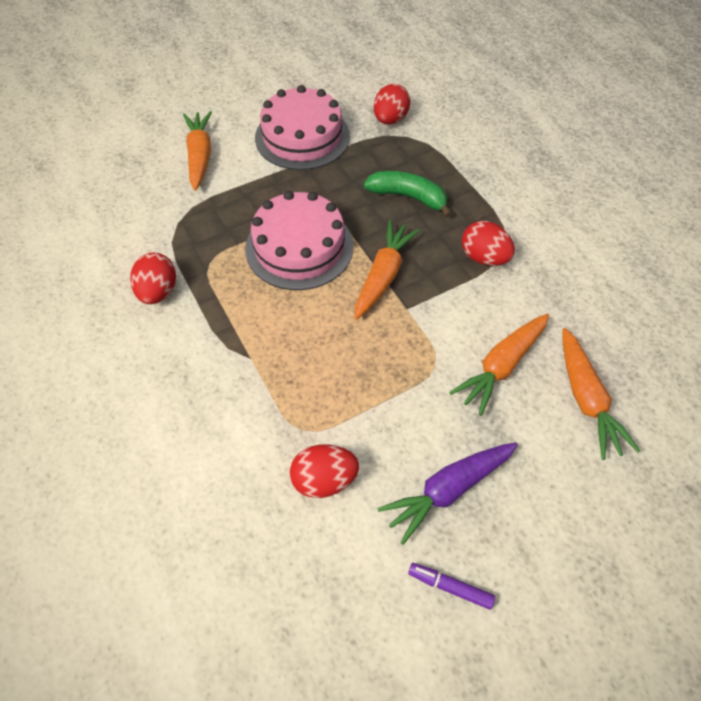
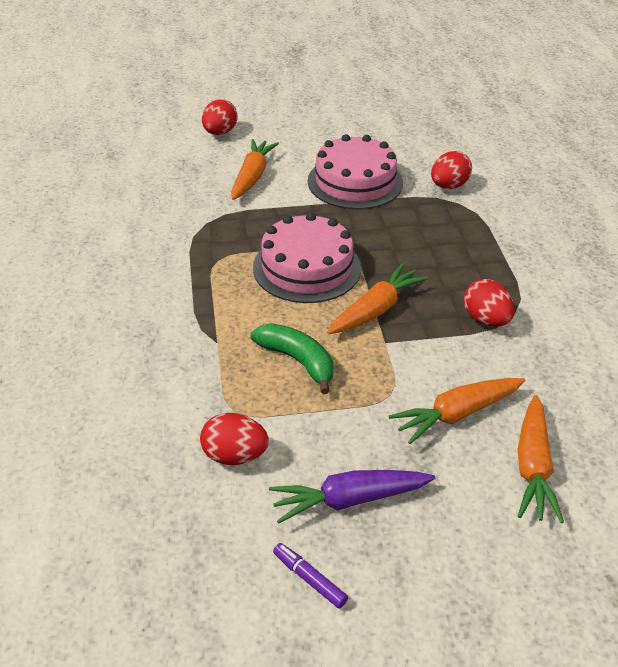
camera: 20 degrees right, 15 degrees down
(158, 292) = (162, 271): red egg -> red egg (220, 132)
(408, 197) = (434, 252): green banana -> green banana (298, 361)

